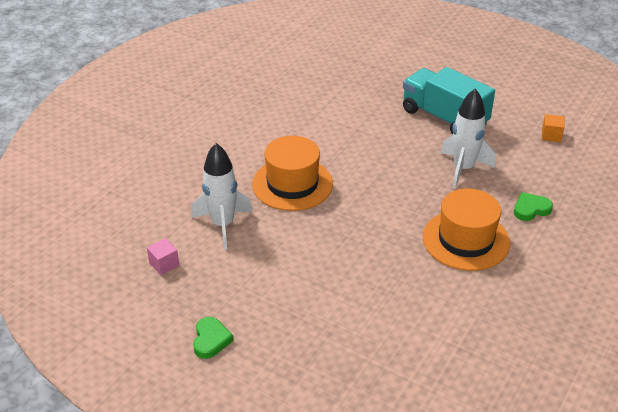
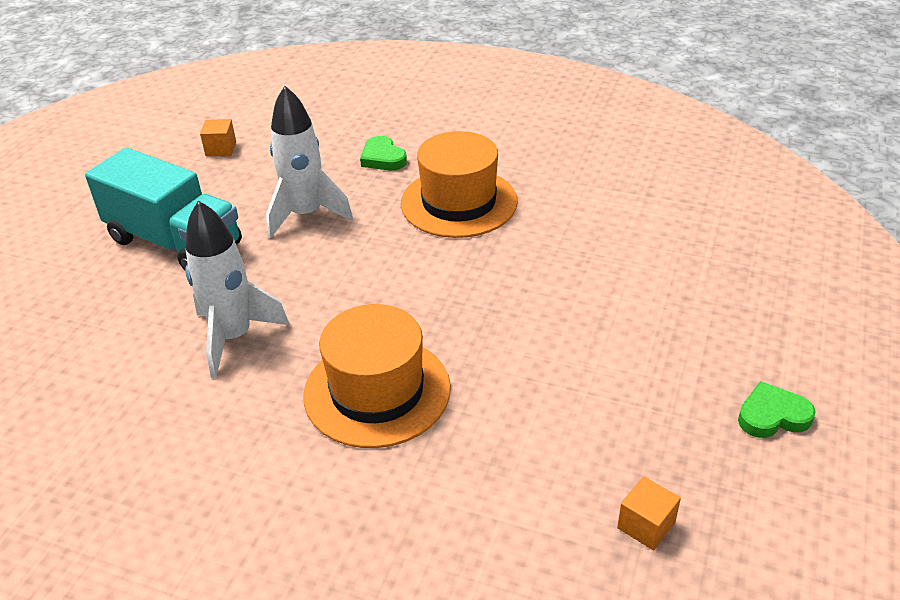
camera: 100 degrees left, 0 degrees up
(164, 264) = (646, 525): pink cube -> orange cube
(223, 225) = (512, 464): white rocket -> white rocket (234, 337)
(444, 117) = (175, 242): turquoise truck -> turquoise truck turned 90 degrees counterclockwise

